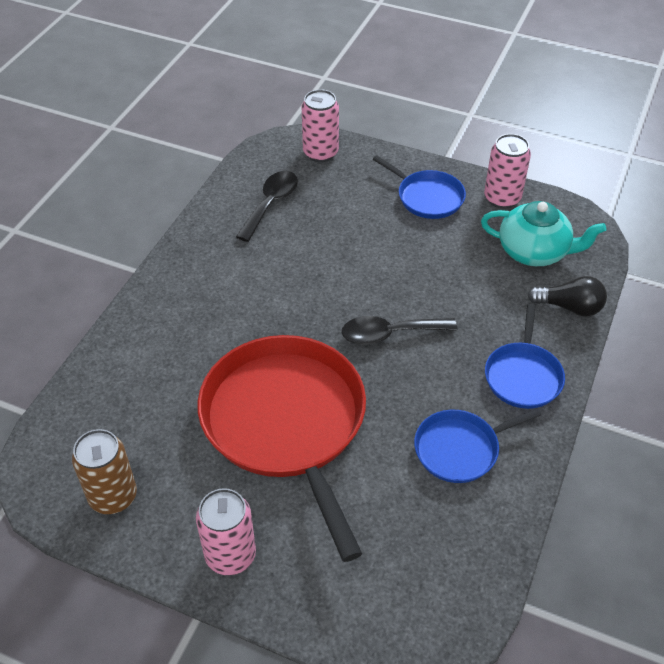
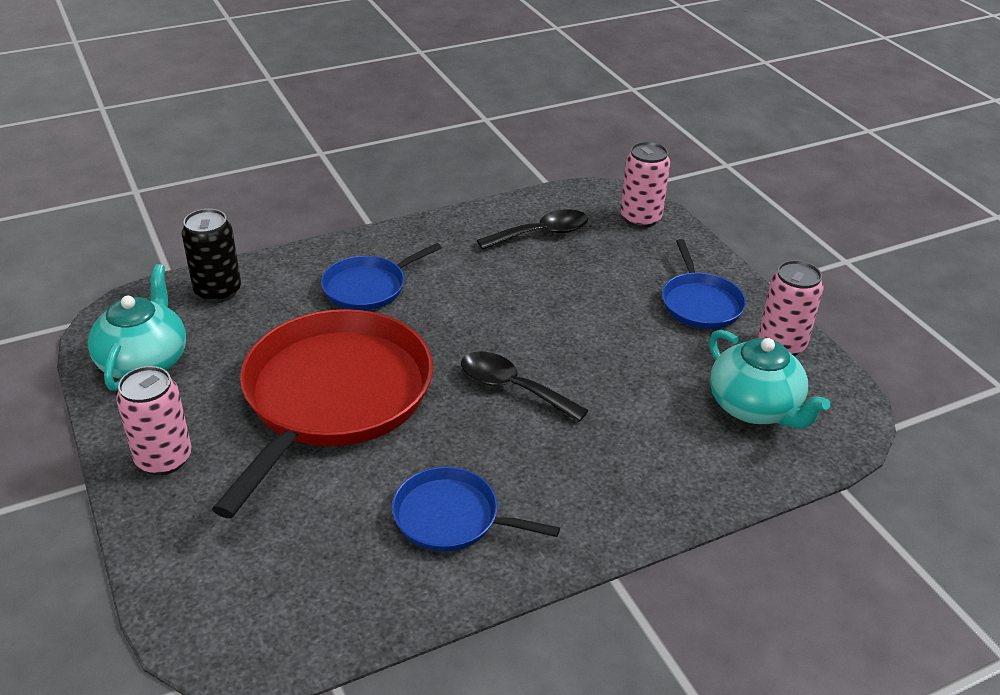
camera: 40 degrees right, 10 degrees down
(93, 401) = (218, 291): none -> black can
(113, 496) = (144, 362): brown can -> turquoise teapot
(523, 376) = (596, 501): blue pan -> blue pan (368, 287)
(569, 307) = (729, 476): black light bulb -> none

